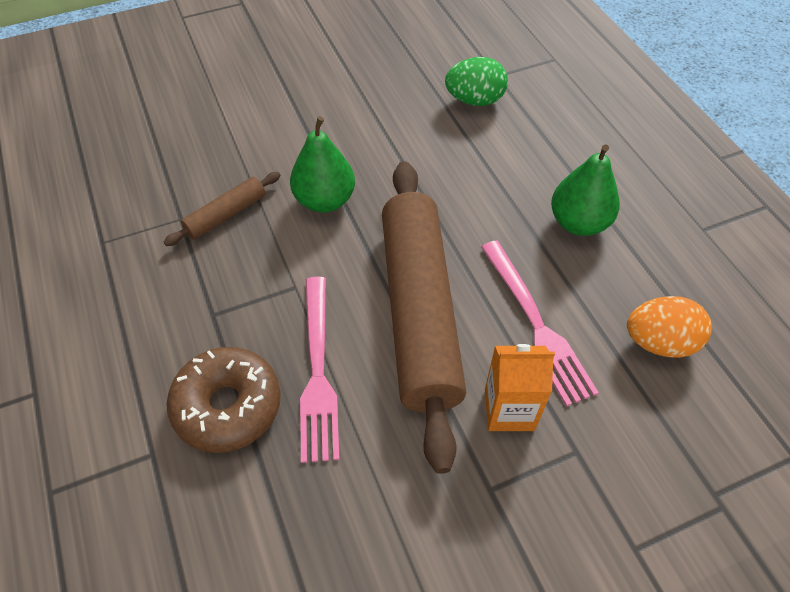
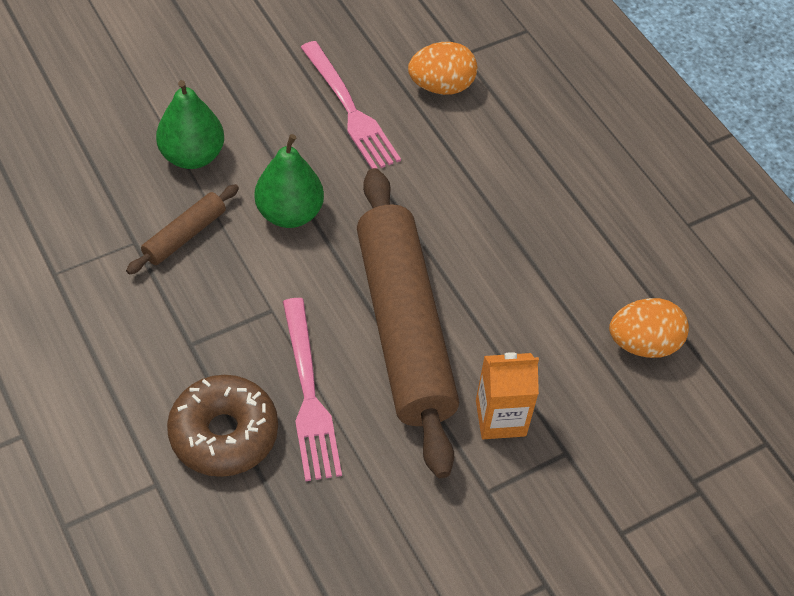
camera: 10 degrees left, 0 degrees up
(474, 100) = (441, 86): green egg -> orange egg
(536, 325) = (522, 334): pink fork -> pink fork (350, 110)
(578, 223) = (560, 224): green pear -> green pear (192, 156)

